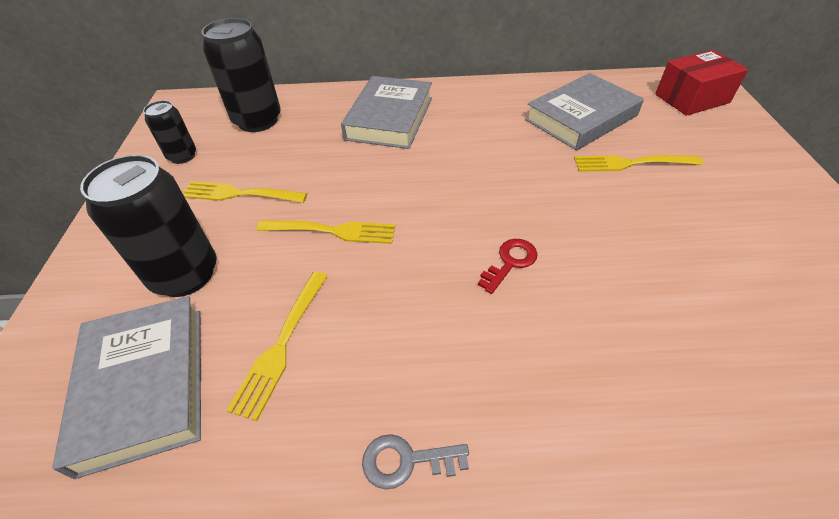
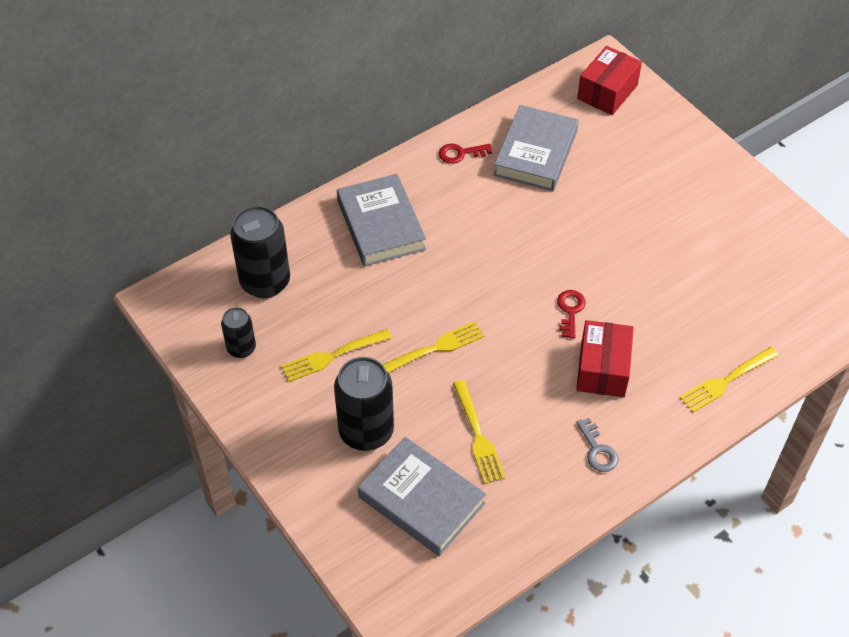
camera: 35 degrees left, 5 degrees up
(406, 461) = (597, 450): grey key -> grey key turned 75 degrees counterclockwise
(500, 349) = (602, 369): none -> red box
(508, 96) = (460, 153): none -> red key
(632, 163) = (599, 186): yellow fork -> yellow fork (726, 380)

